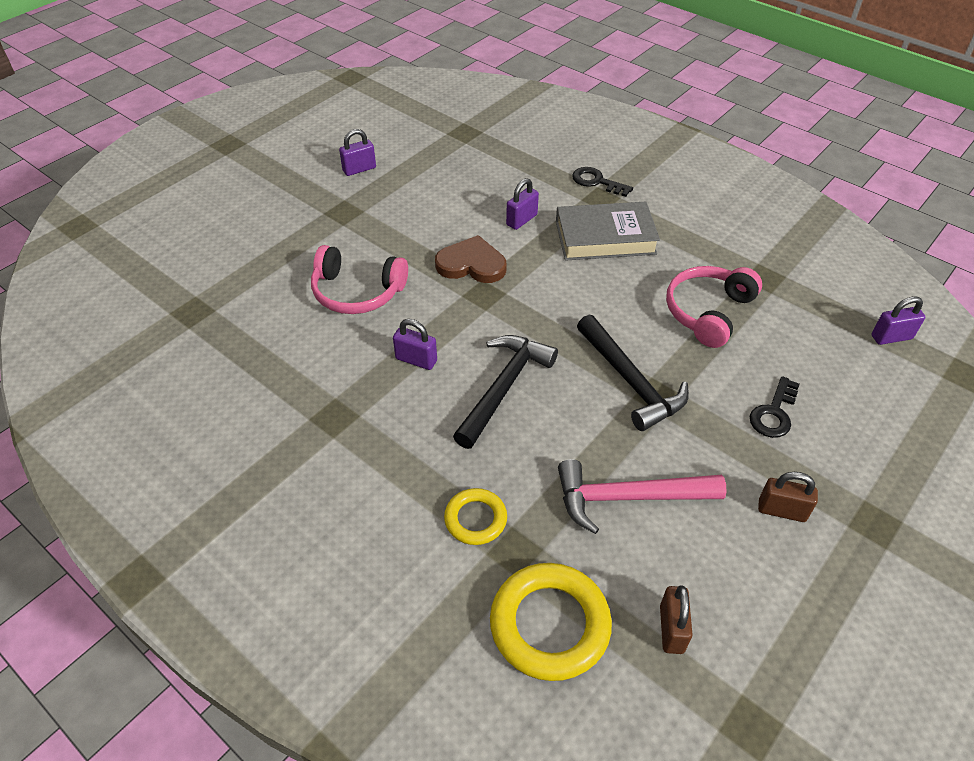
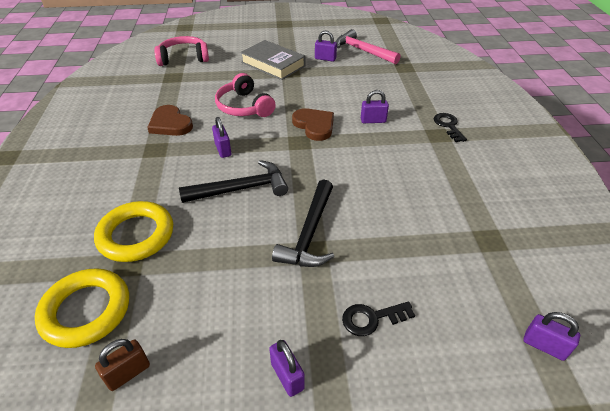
camera: 45 degrees right, 5 degrees down
(299, 374) = (170, 124): none -> brown heart
(475, 519) = (136, 235): yellow ring -> yellow ring, size x1.75
(605, 237) = (409, 155): grey book -> grey book (273, 64)
(628, 498) = (215, 288): pink hammer -> pink hammer (363, 51)
(708, 312) = (416, 232): pink headphones -> pink headphones (183, 58)
(781, 510) = (287, 376): brown padlock -> purple padlock

